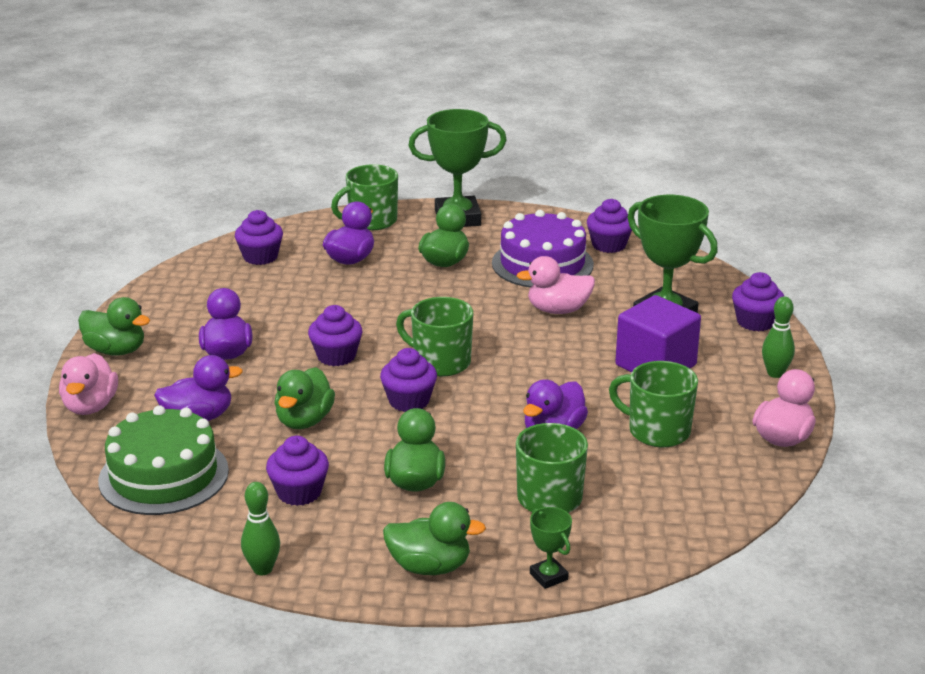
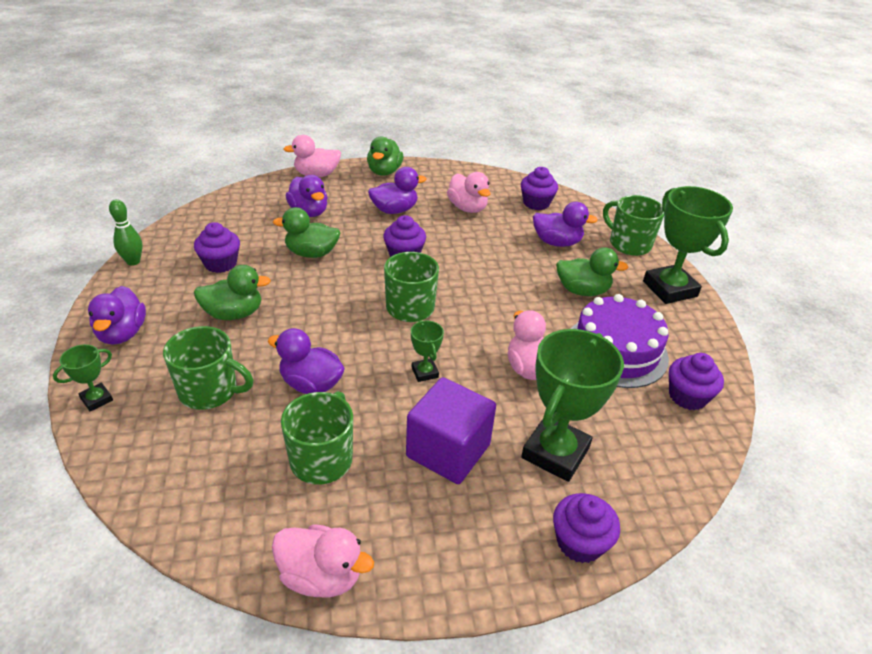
camera: 75 degrees right, 10 degrees up
(164, 475) = (241, 211): green cake -> none
(248, 302) = (467, 208): none -> pink duck
(409, 401) = (347, 297): purple cupcake -> none
(430, 567) = (122, 333): green duck -> purple duck
(550, 365) = (425, 372): none -> green trophy
(775, 373) = (463, 566): green bowling pin -> none

